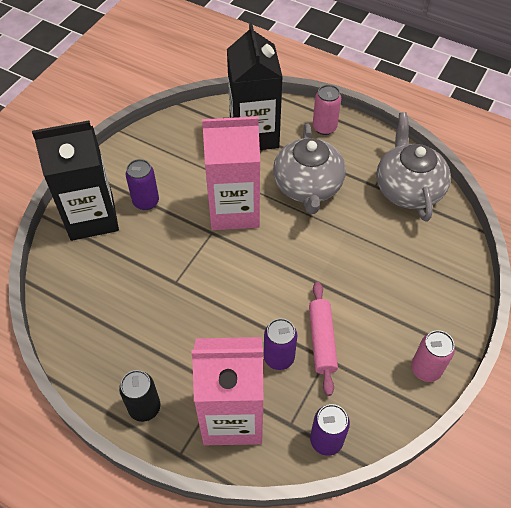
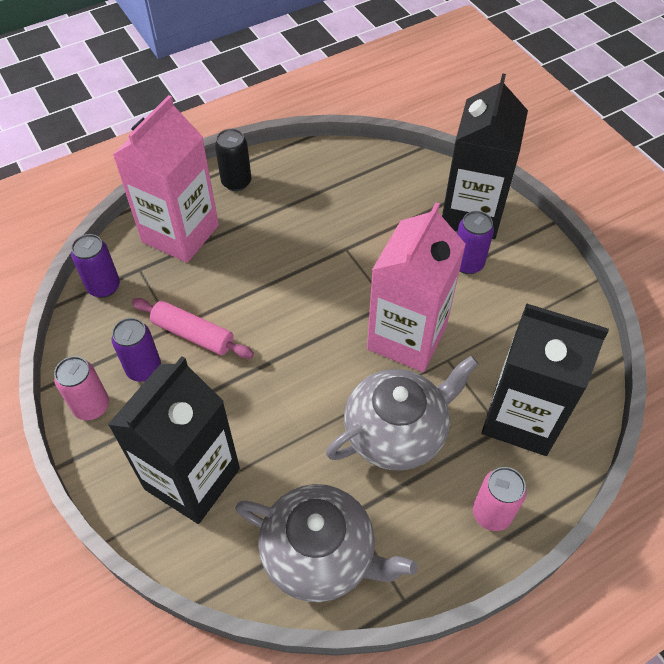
camera: 120 degrees right, 0 degrees up
(279, 357) = (204, 291): purple can -> purple can (144, 369)
(307, 186) = (397, 432): grey teapot -> grey teapot turned 120 degrees clockwise
(421, 274) = (192, 478): none -> black carton

